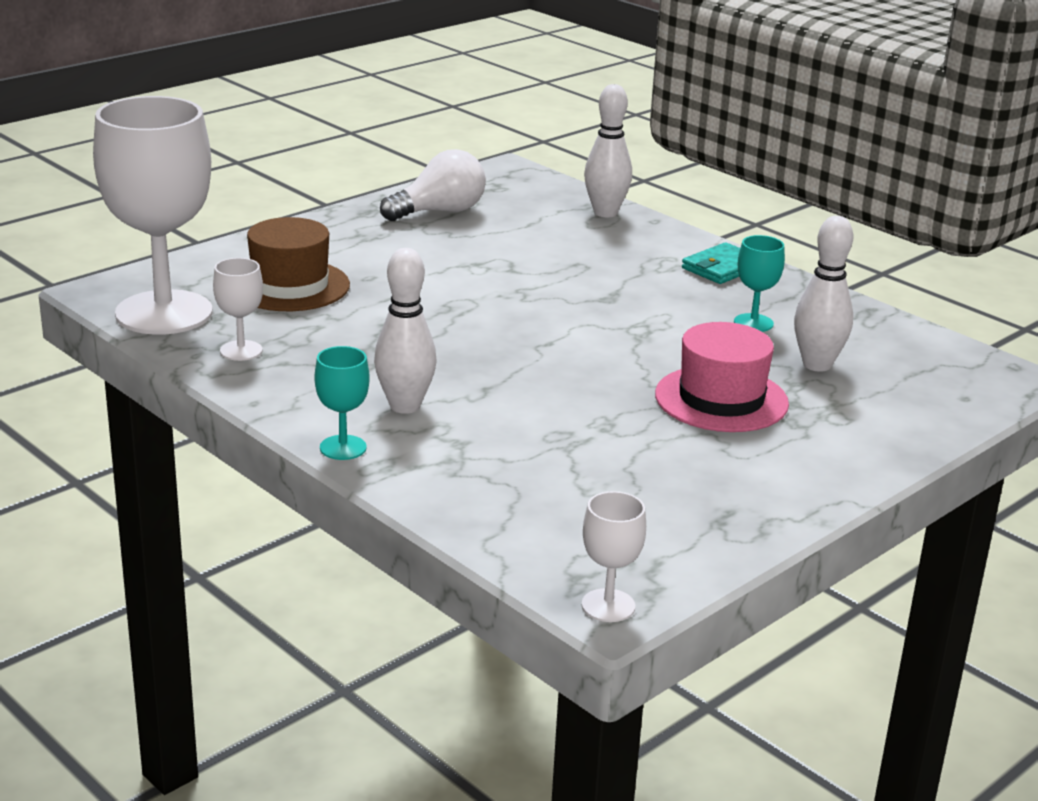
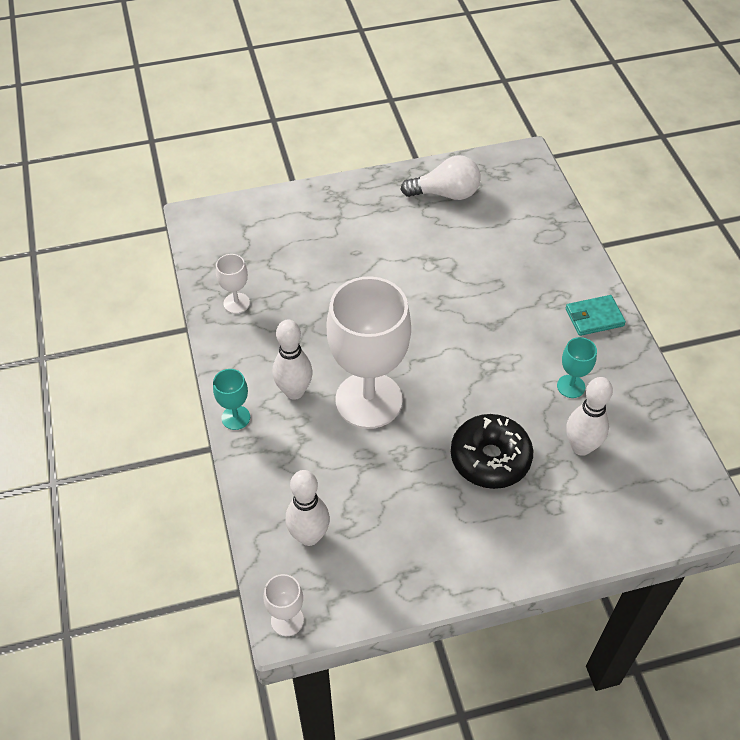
camera: 30 degrees right, 25 degrees up
(164, 313) = (216, 250): white goblet -> white goblet (368, 400)
(290, 286) = (303, 246): brown hat -> none
(605, 213) = (557, 228): white bowling pin -> white bowling pin (309, 536)
(721, 399) = (490, 458): pink hat -> black donut

